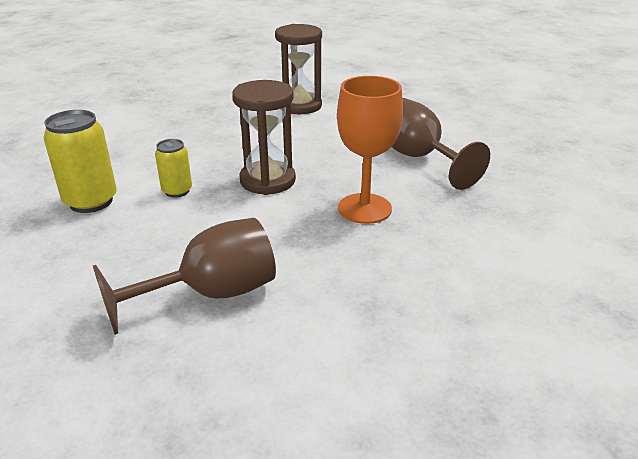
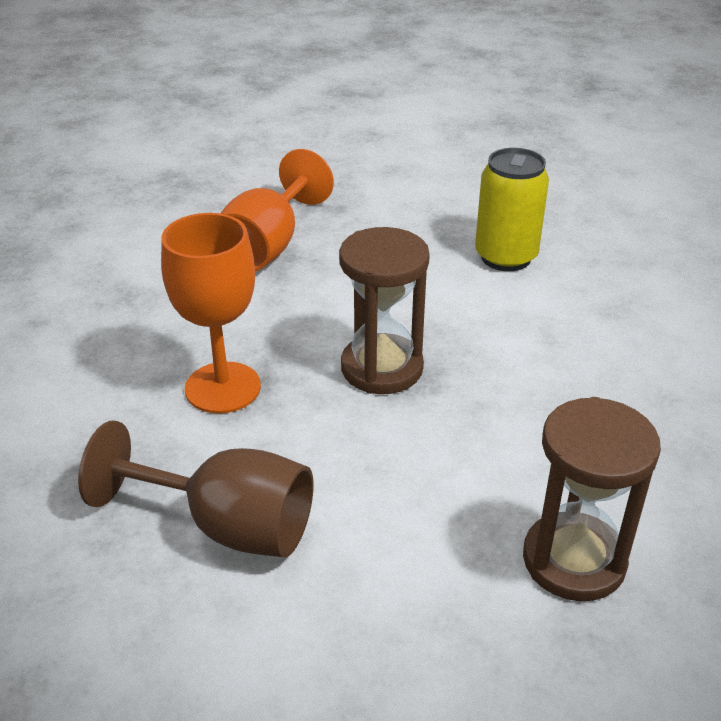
camera: 140 degrees right, 5 degrees up
(177, 191) = (452, 306): yellow can -> none
(211, 294) = (268, 246): brown goblet -> orange goblet

